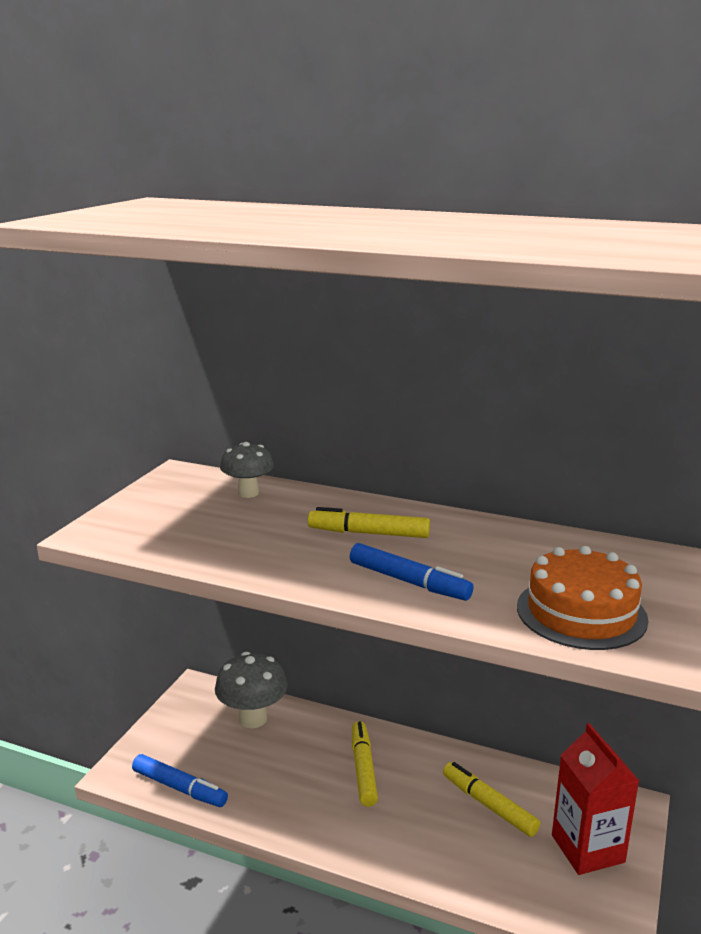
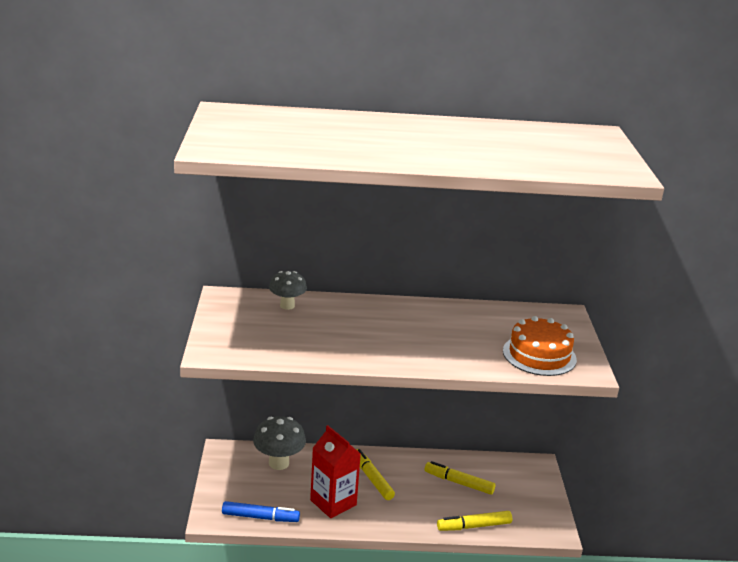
camera: 25 degrees left, 5 degrees up
(369, 533) = (389, 324): yellow marker -> yellow marker (474, 526)
(408, 581) = (437, 352): blue marker -> none
(587, 848) = (524, 493): red carton -> red carton (333, 502)

